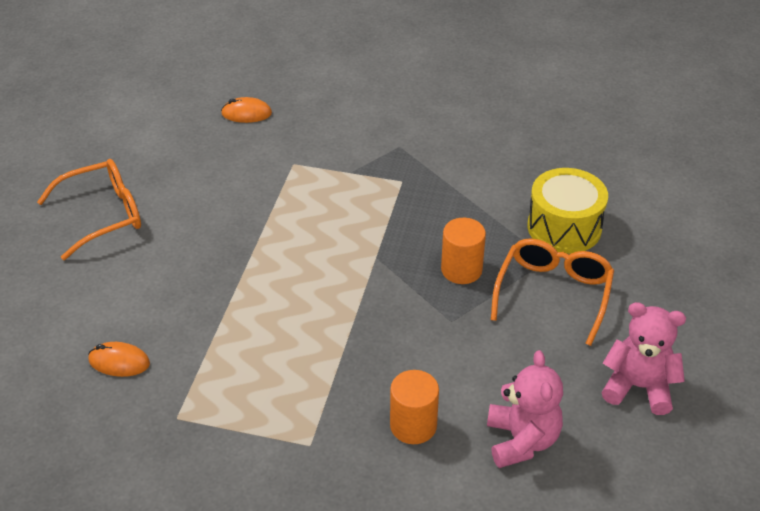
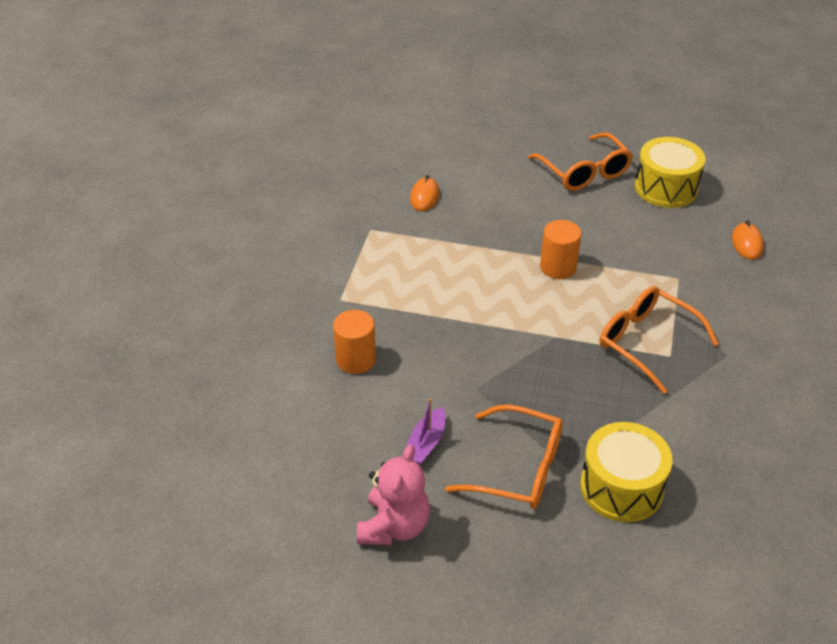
camera: 90 degrees right, 0 degrees up
(147, 156) = (666, 188): none -> yellow drum
(384, 194) = (646, 342): none -> orange glasses
(461, 270) = (545, 398): orange cylinder -> orange cylinder (558, 267)
(521, 440) = (335, 430): pink teddy bear -> none
(530, 362) = (426, 443): none -> purple boat

